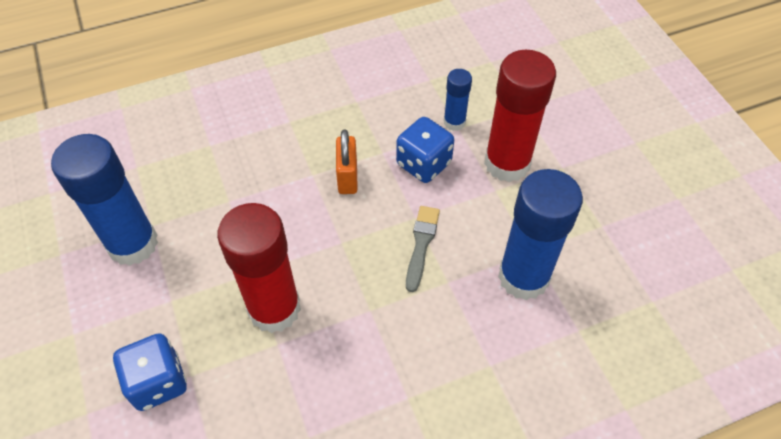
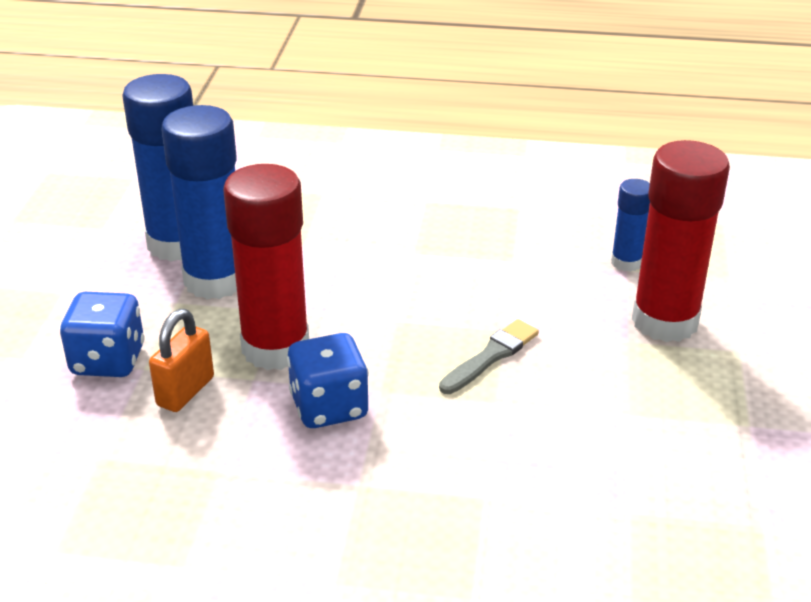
camera: 30 degrees right, 20 degrees down
(347, 177) = (452, 268): orange padlock -> orange padlock (185, 391)
(423, 164) = (555, 287): blue dice -> blue dice (329, 407)
(523, 277) = (597, 433): blue glue stick -> blue glue stick (215, 280)

